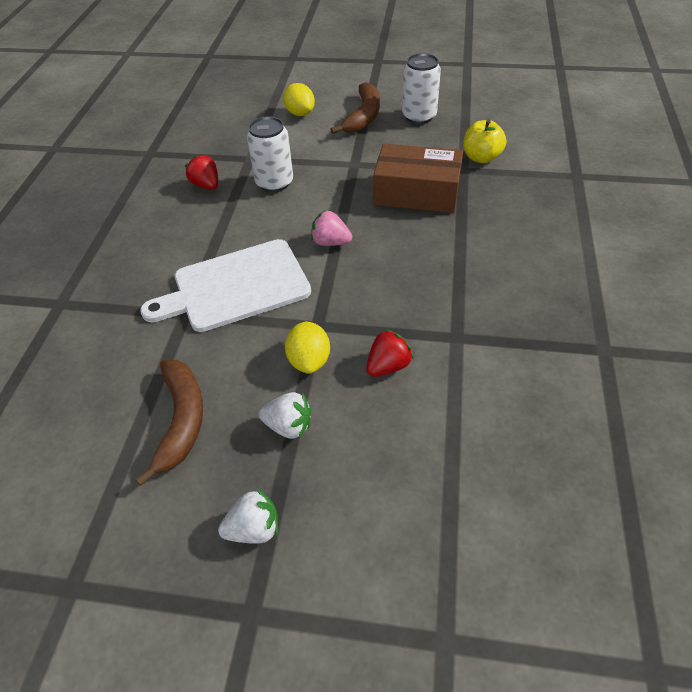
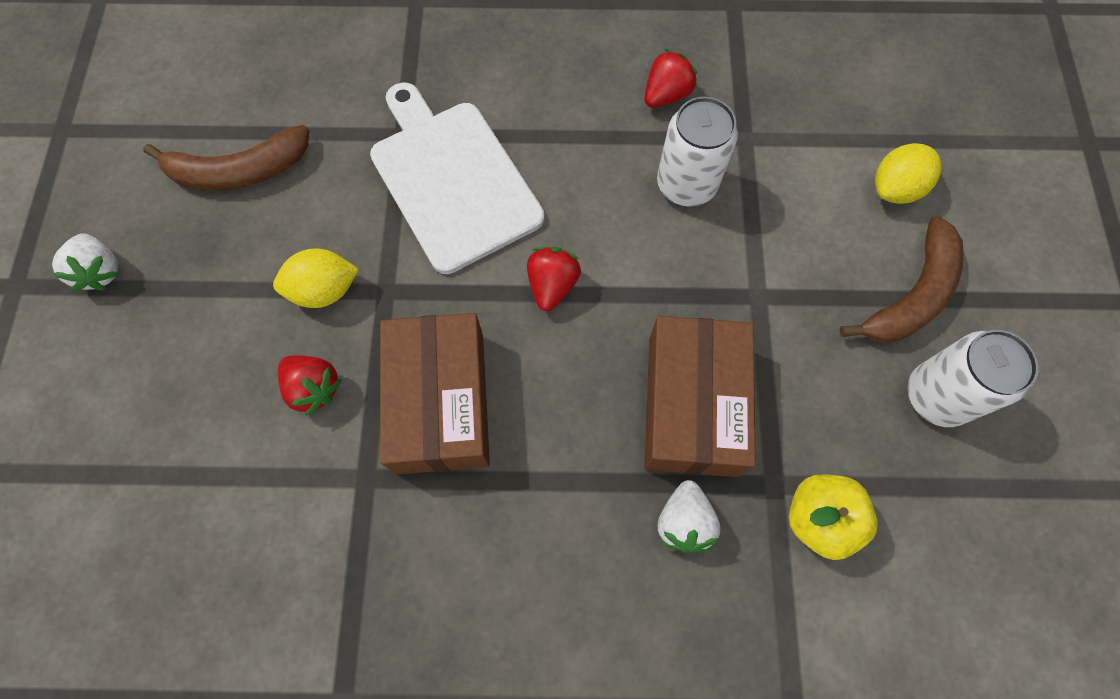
camera: 80 degrees right, 20 degrees up
(289, 426) = (226, 283): white strawberry -> white strawberry (684, 522)
(330, 242) = (552, 285): pink strawberry -> red strawberry
(363, 116) = (911, 295): brown banana -> brown banana turned 60 degrees counterclockwise
(405, 297) = (440, 402): none -> brown box

